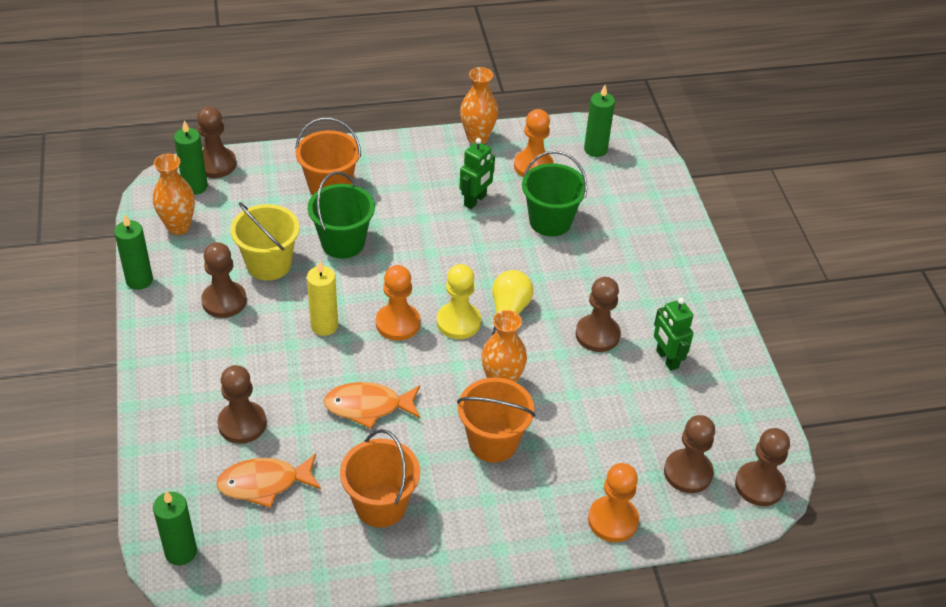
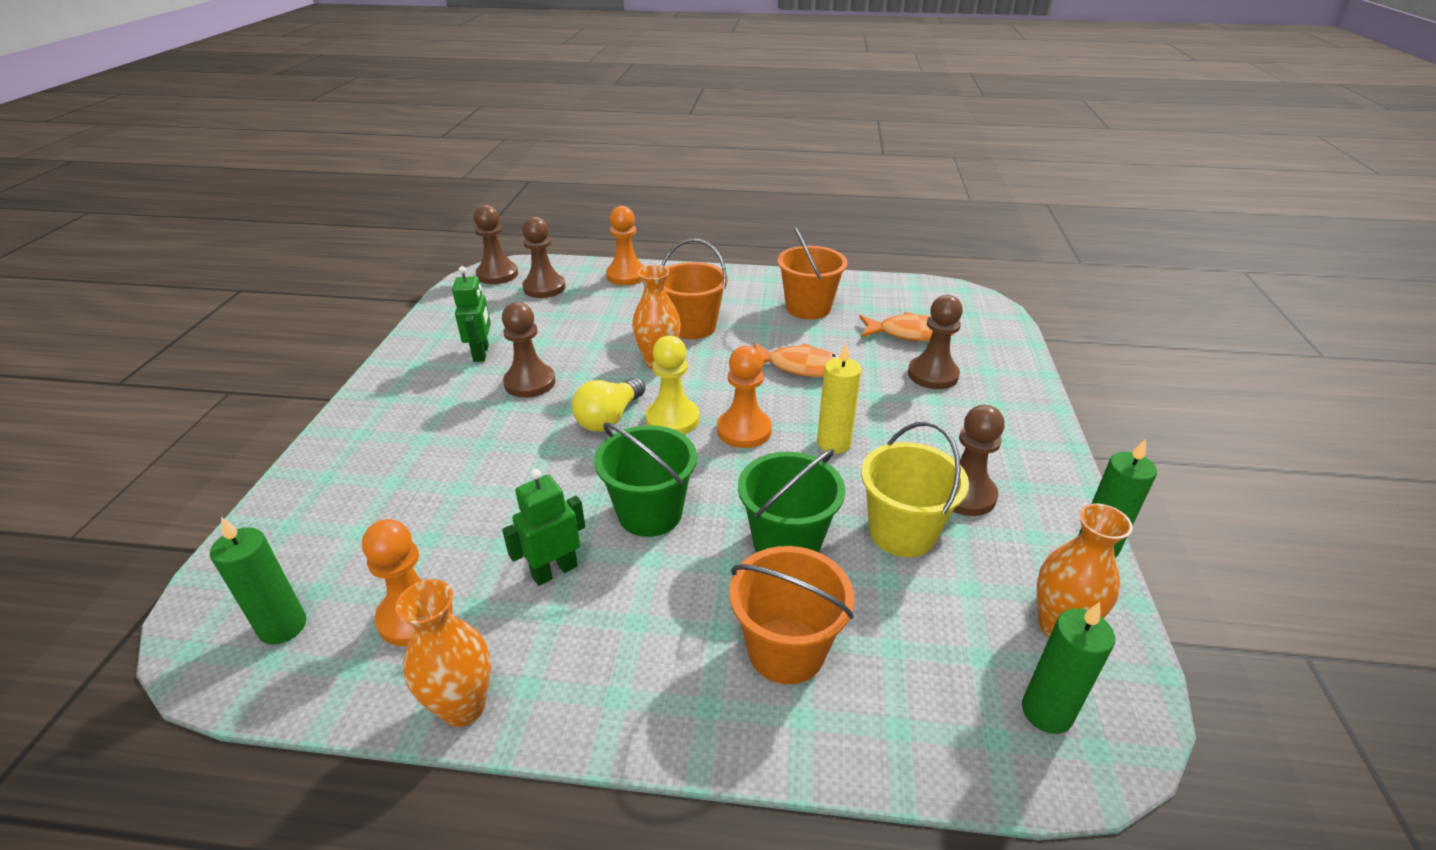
camera: 160 degrees left, 10 degrees down
(181, 552) = (980, 309): green candle -> none
(216, 164) = (1012, 764): brown pawn -> none
(550, 221) = (471, 515): green bucket -> green bucket (650, 513)

